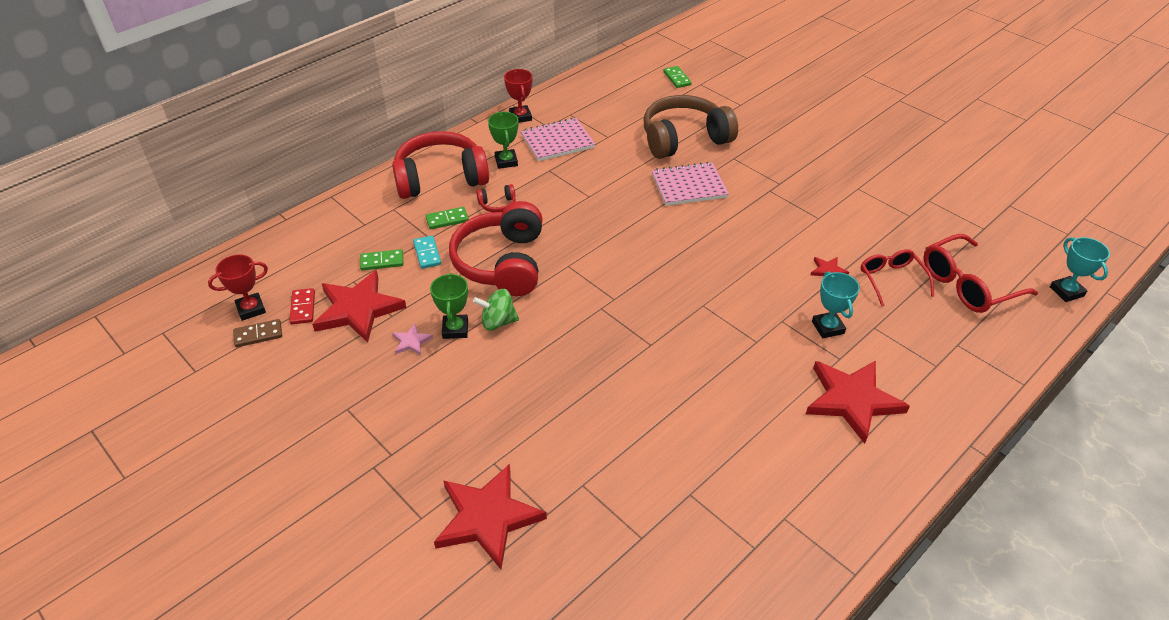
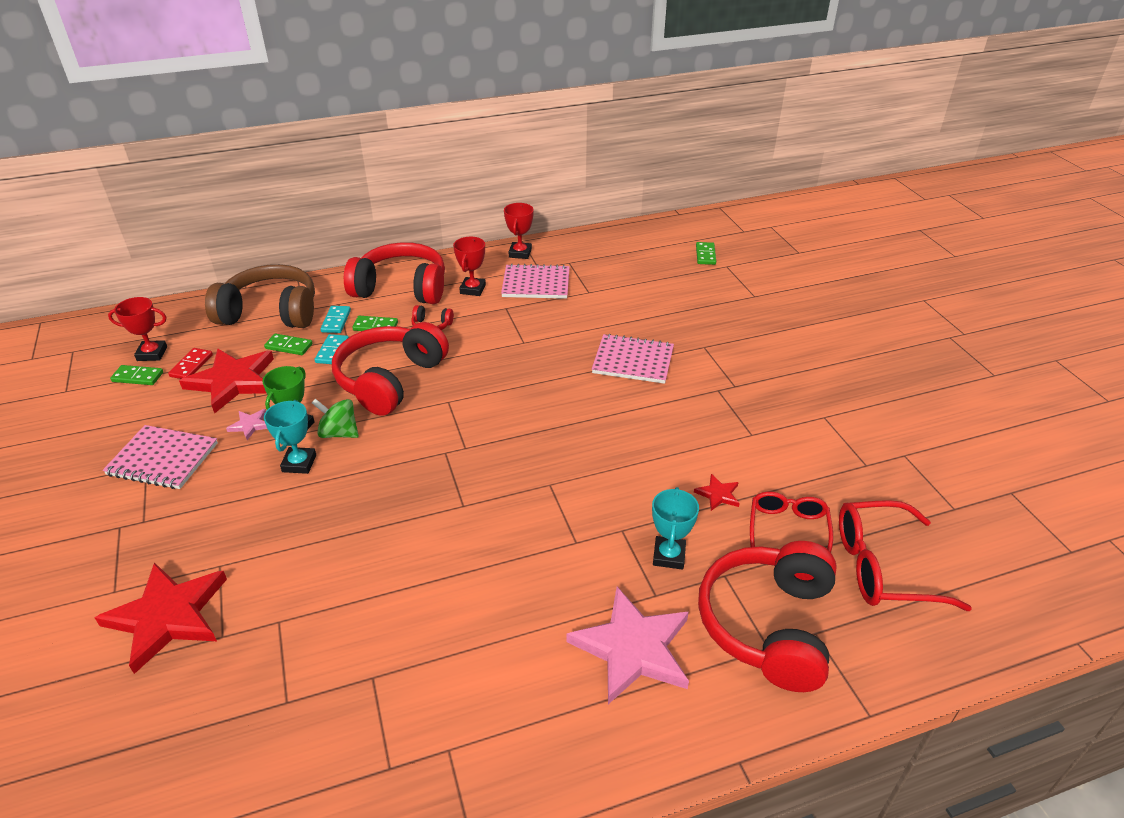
camera: 25 degrees right, 5 degrees down
(258, 335) = (137, 377): brown domino -> green domino
(357, 398) = (163, 459): none -> pink notebook
(406, 225) = (336, 321): none -> turquoise domino
(506, 161) = (472, 289): green trophy -> red trophy
(684, 139) = (665, 314): brown headphones -> brown headphones (270, 313)
(852, 400) = (632, 648): red star -> pink star
(926, 350) = (769, 625): none -> red headphones
(1066, 291) = (1017, 622): turquoise trophy -> turquoise trophy (299, 463)

